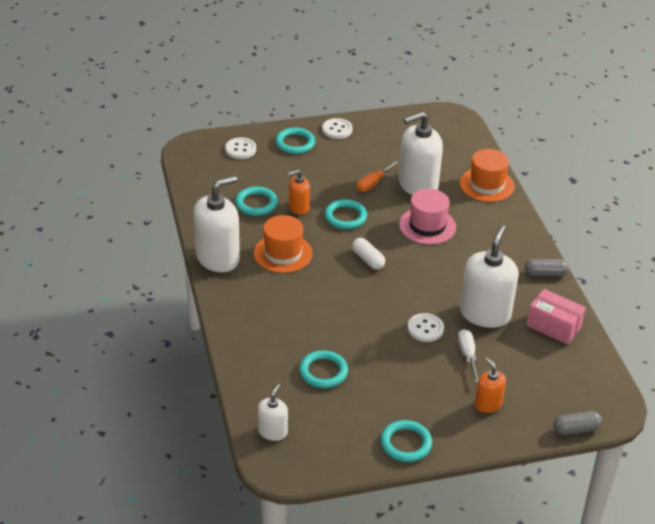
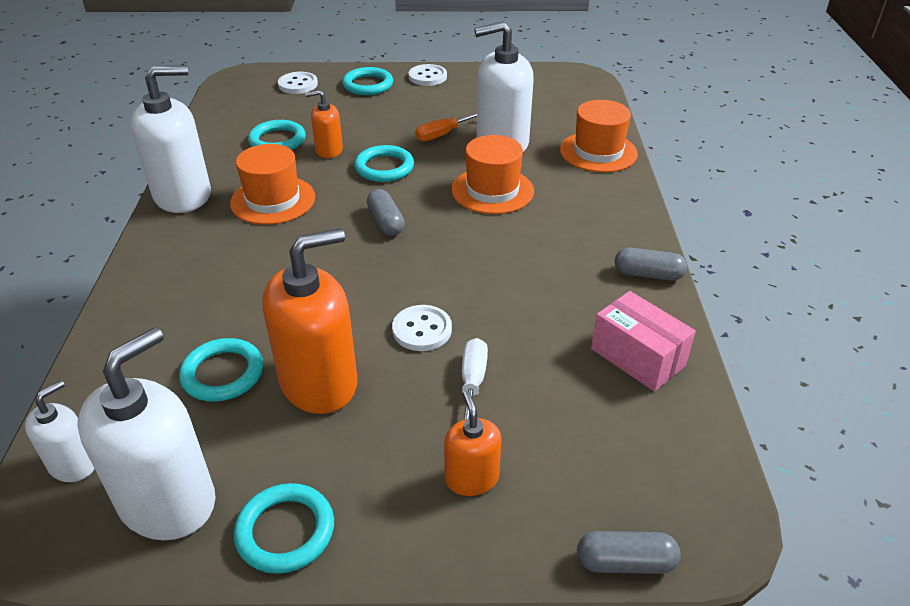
camera: 15 degrees right, 0 degrees up
(368, 259) = (386, 222): white capsule -> grey capsule
(381, 368) = (319, 382): none -> orange soap dispenser
(427, 226) = (492, 190): pink hat -> orange hat
(485, 314) = (528, 320): white soap dispenser -> white soap dispenser (168, 501)

